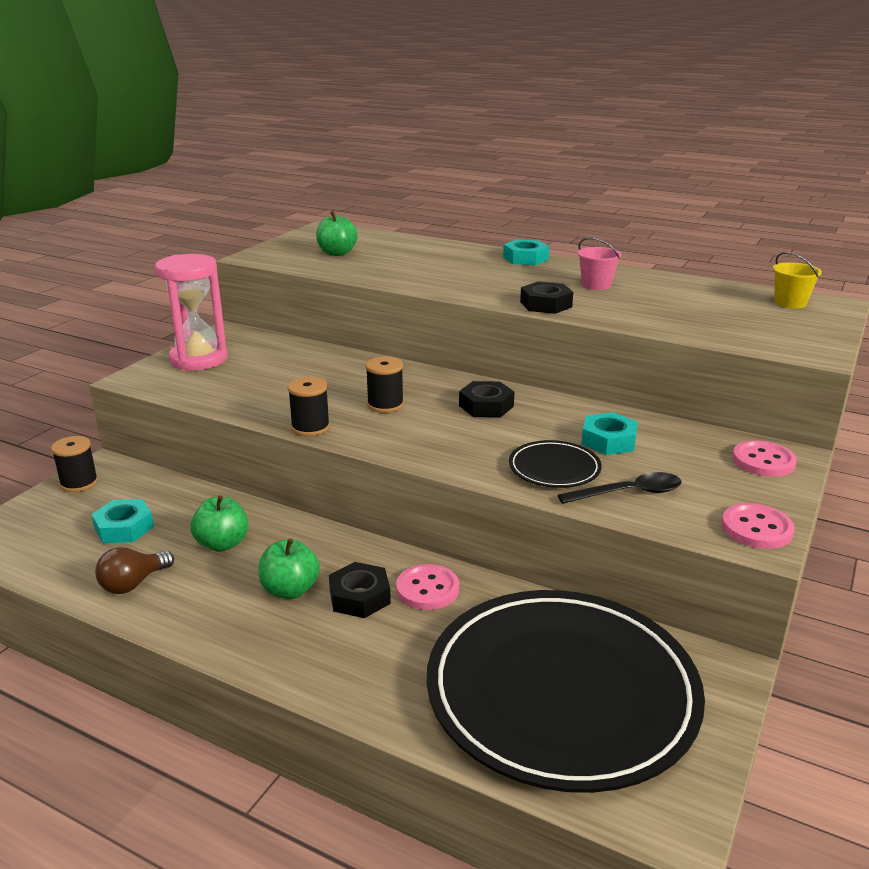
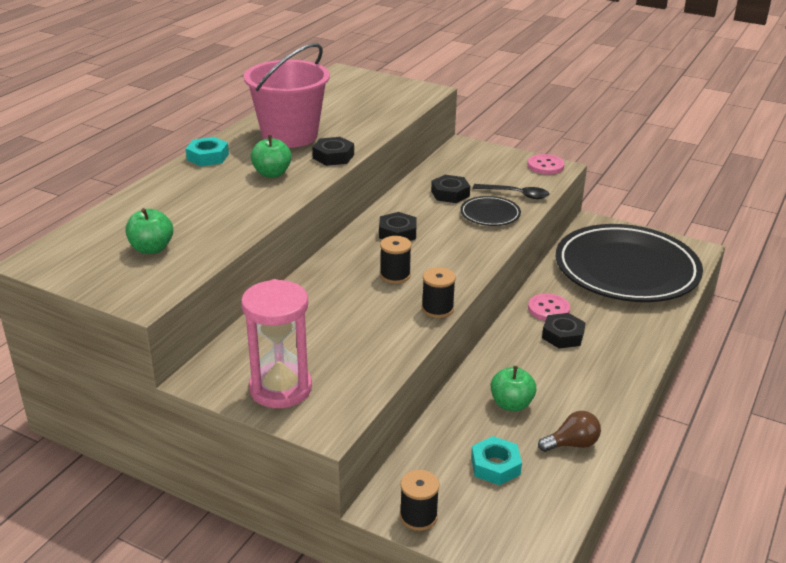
camera: 90 degrees left, 5 degrees up
(133, 584) = (572, 444): brown light bulb -> brown light bulb turned 60 degrees counterclockwise
(290, 590) = (562, 365): green apple -> green apple (272, 174)
(596, 285) = (290, 135): pink bucket -> pink bucket, size x2.37
(608, 441) = (450, 194): turquoise nut -> black nut
(628, 493) = (516, 194): black spoon -> black spoon turned 120 degrees clockwise
(763, 461) = (471, 153): pink button -> none
(790, 303) = (340, 83): yellow bucket -> none

